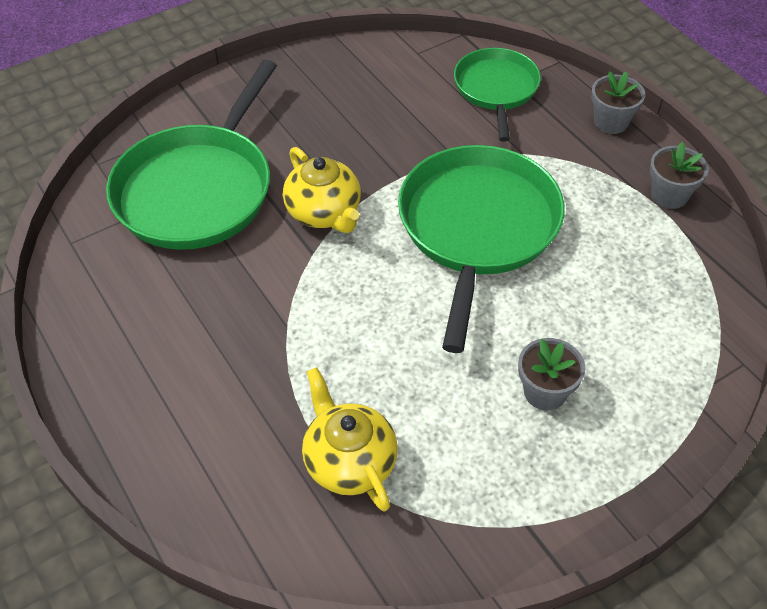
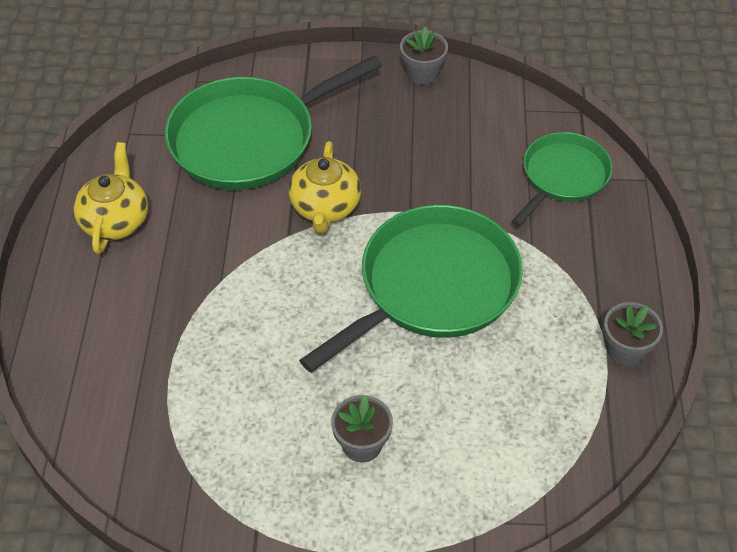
camera: 35 degrees right, 0 degrees up
(349, 461) = (176, 405): yellow teapot -> yellow teapot (115, 221)
(611, 122) = (638, 258): grey flower pot -> grey flower pot (422, 73)

